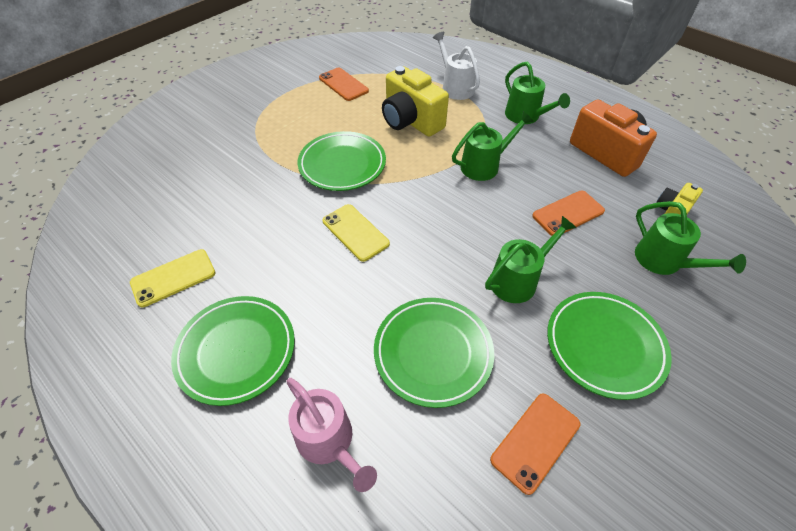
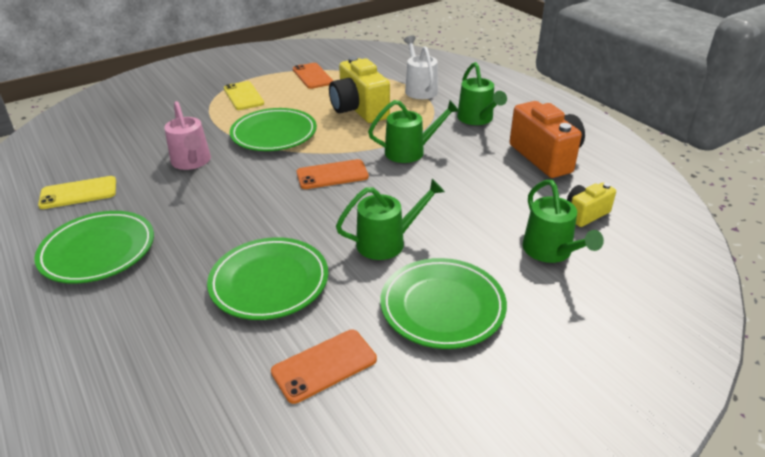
camera: 15 degrees right, 15 degrees down
(329, 441) = (136, 328): pink watering can -> pink watering can (192, 162)
(355, 232) = (254, 184): yellow phone -> yellow phone (243, 96)
(568, 213) = (472, 199): orange phone -> orange phone (332, 175)

